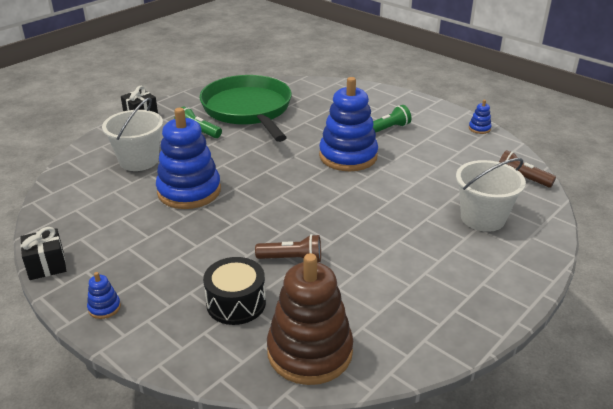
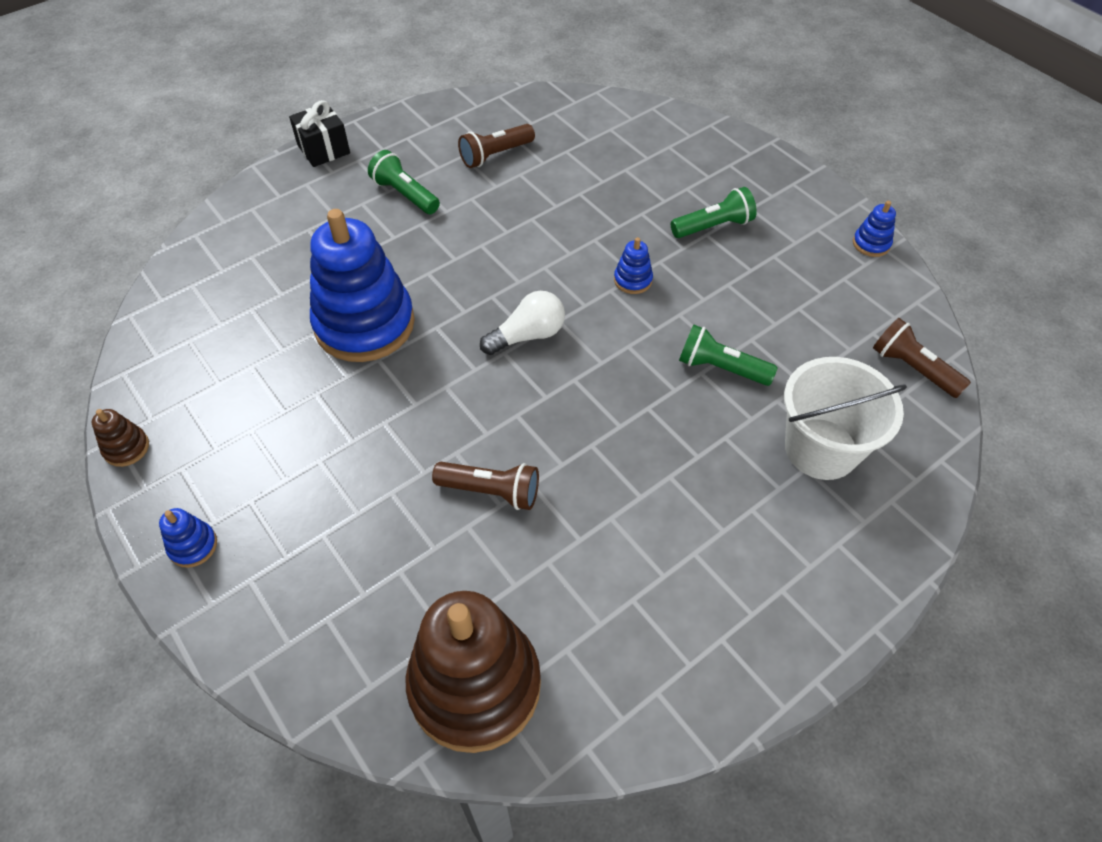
camera: 10 degrees right, 20 degrees up
(46, 265) = (126, 448): black gift -> brown stacking toy
(139, 160) = (301, 248): white bucket -> none
(236, 303) = (386, 568): black drum -> none
(248, 110) = (495, 155): green pan -> brown flashlight
(292, 186) = (528, 335): none -> white light bulb
(348, 156) = (633, 280): blue stacking toy -> blue stacking toy, size x0.40
(412, 189) = (720, 368): none -> green flashlight

